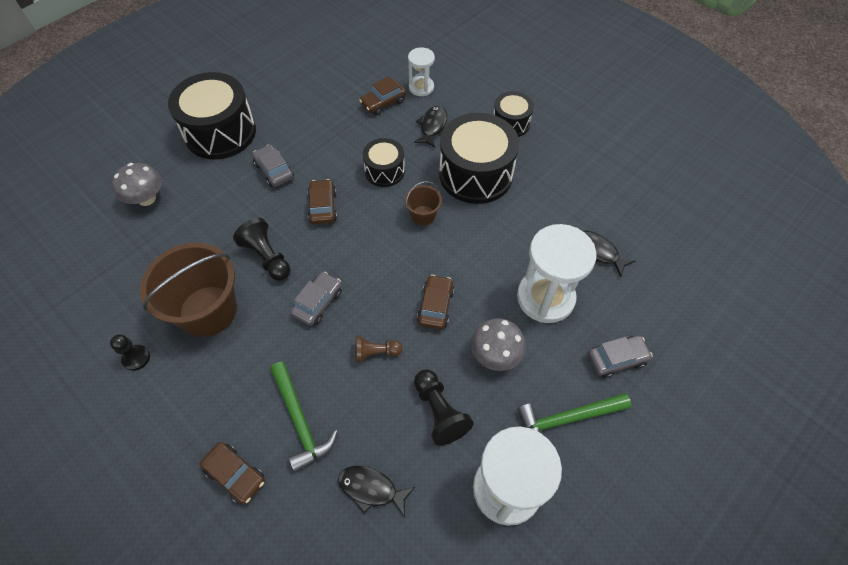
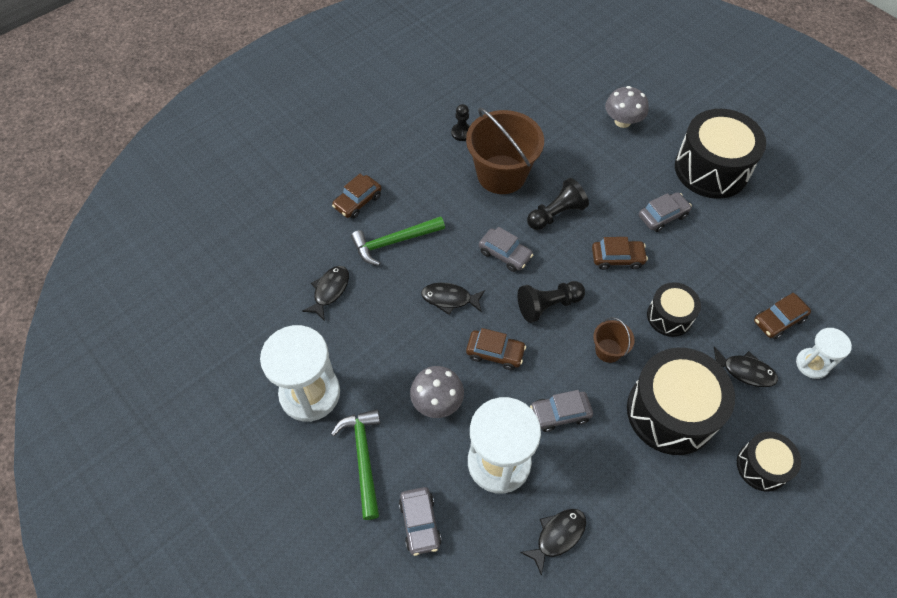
camera: 95 degrees right, 0 degrees up
(376, 353) = (449, 299): brown pawn -> black fish
(383, 102) = (778, 320): brown car -> brown car turned 90 degrees counterclockwise
(439, 412) = (387, 346): black pawn -> black pawn (548, 305)
(490, 251) = (560, 414): none -> grey car

